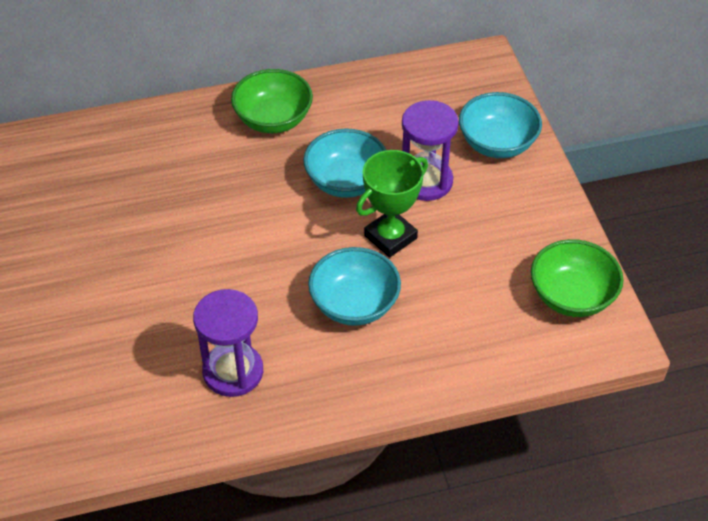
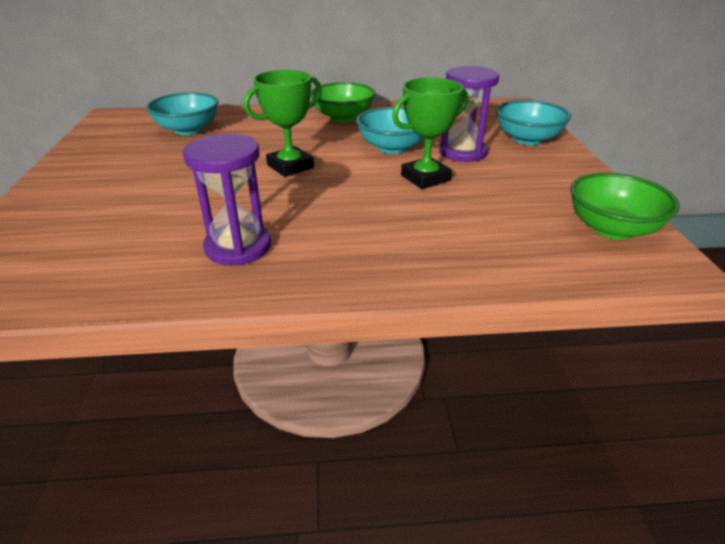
camera: 10 degrees right, 15 degrees down
(240, 235) = (290, 166): none -> green trophy
(354, 304) = (380, 214): turquoise bowl -> turquoise bowl (188, 130)

